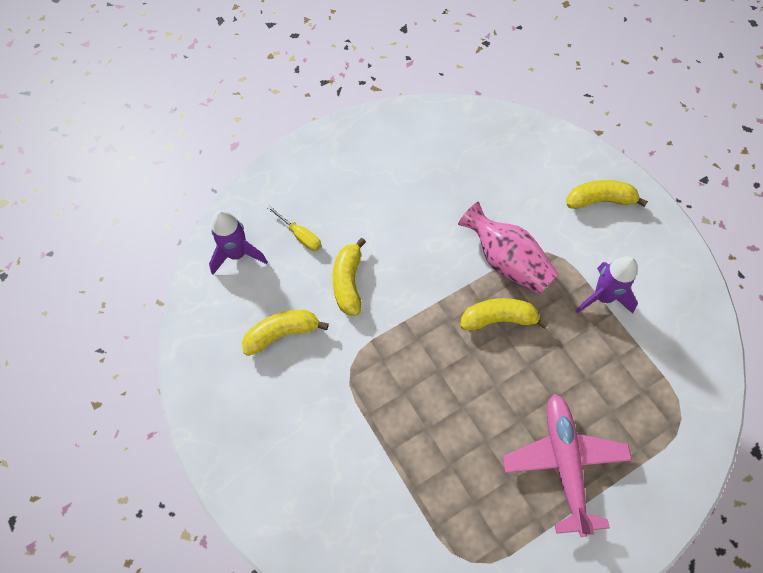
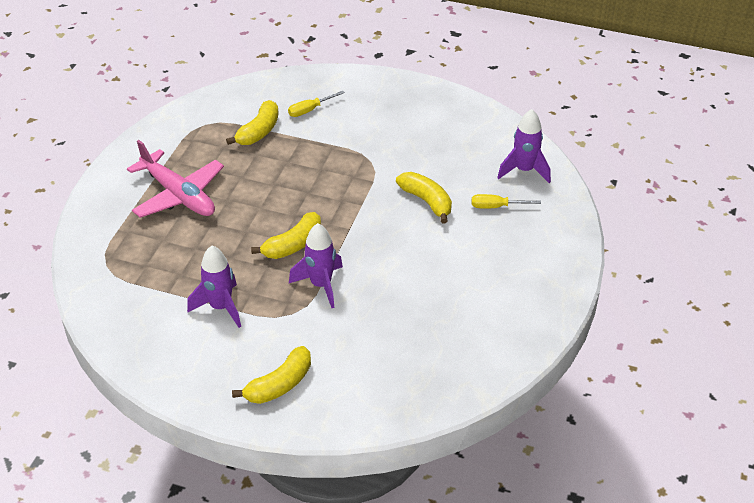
camera: 140 degrees right, 20 degrees down
(282, 334) = (436, 150): yellow banana -> yellow banana (259, 131)
(344, 492) = (310, 110): none -> yellow screwdriver
(506, 262) = (321, 285): pink vase -> purple rocket

